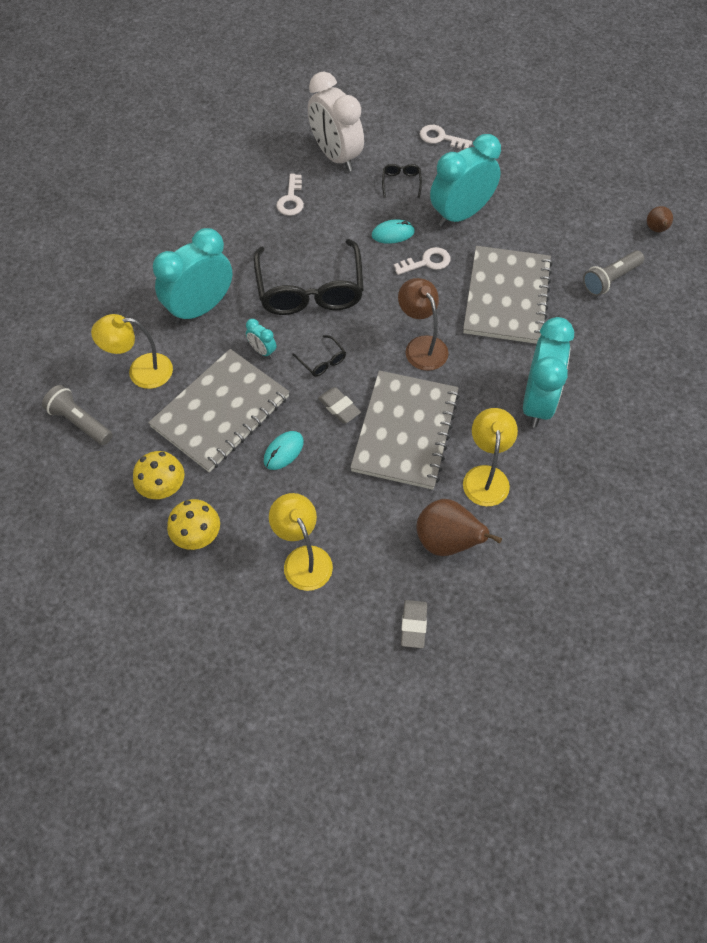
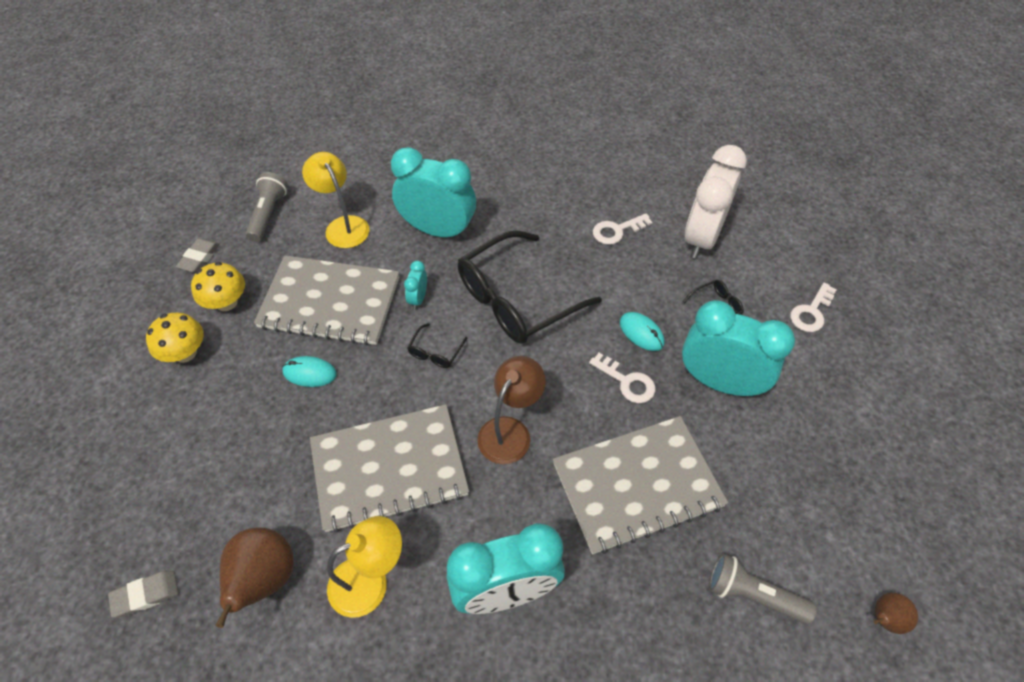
camera: 60 degrees right, 5 degrees down
(303, 559) = (191, 451): yellow lamp -> none
(339, 407) = (387, 394): grey eraser -> grey eraser (199, 257)
(440, 138) = (811, 312): white key -> white key turned 135 degrees counterclockwise

